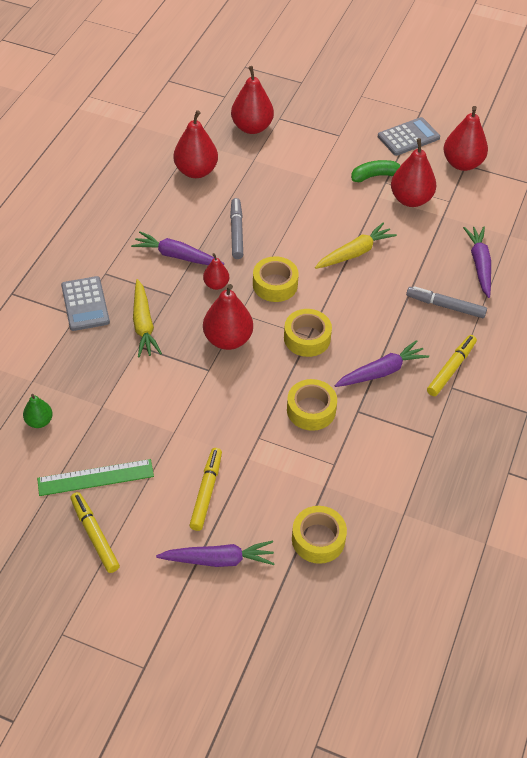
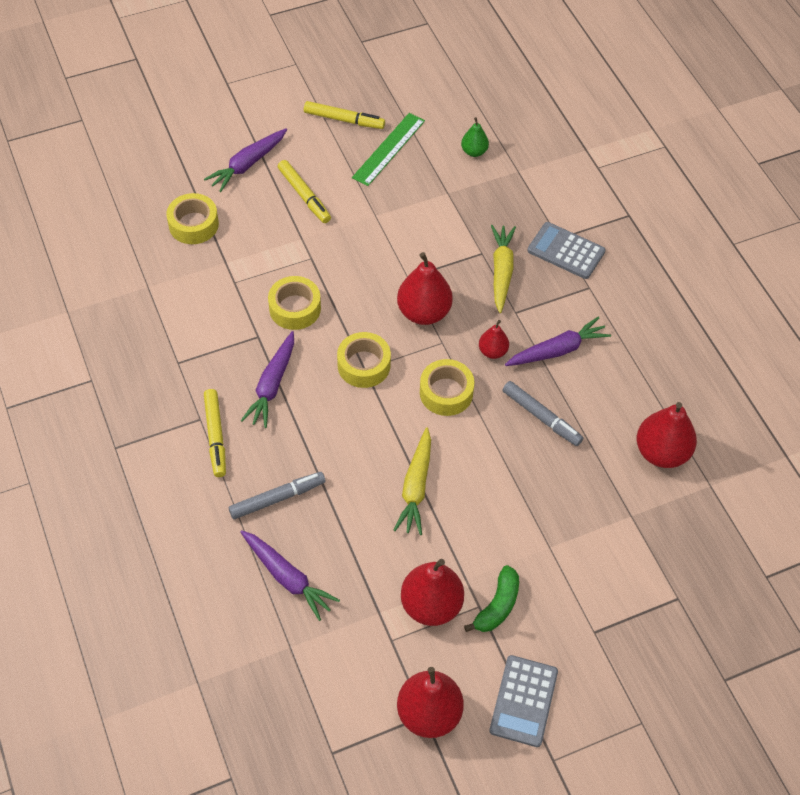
camera: 135 degrees right, 5 degrees up
(143, 324) = (501, 271): yellow carrot -> yellow carrot turned 60 degrees clockwise
(252, 127) = (686, 558): red pear -> none

